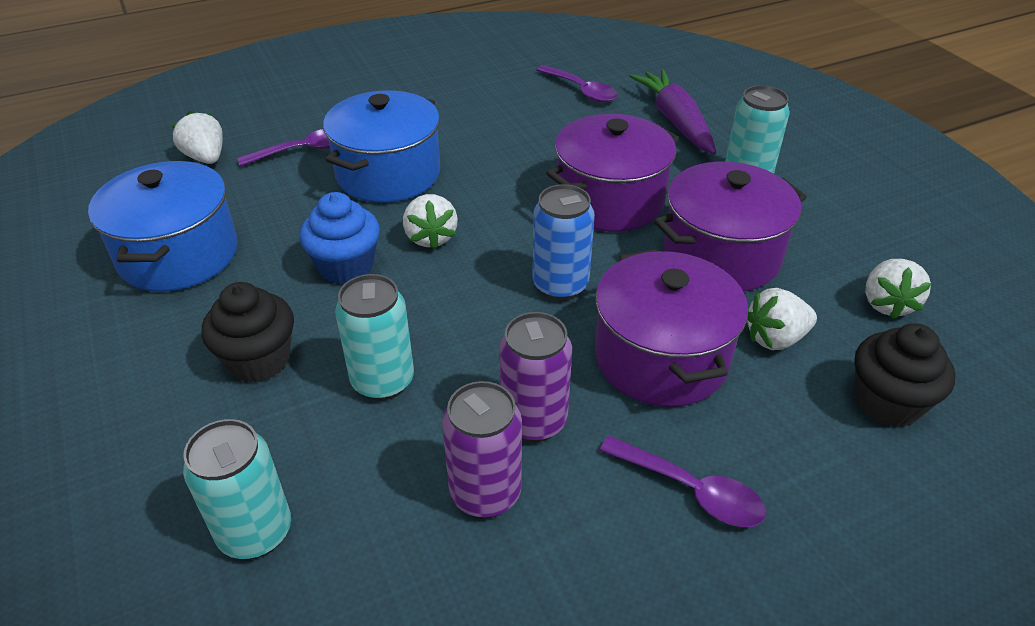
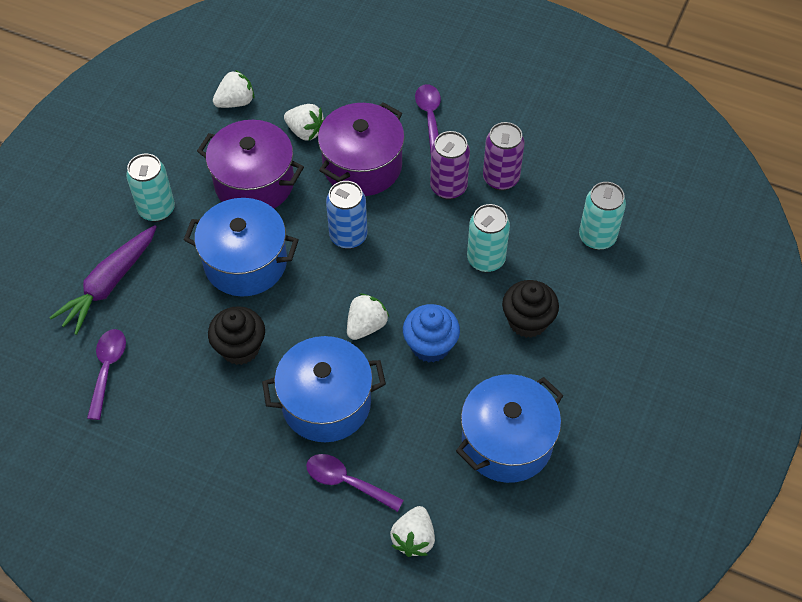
camera: 130 degrees left, 15 degrees up
(610, 201) = (245, 262): purple pot -> blue pot
(887, 403) = (313, 78): black cupcake -> black cupcake (240, 348)

